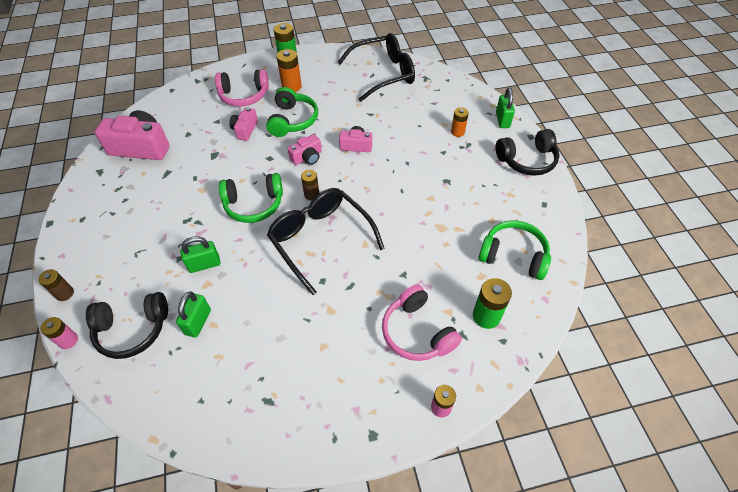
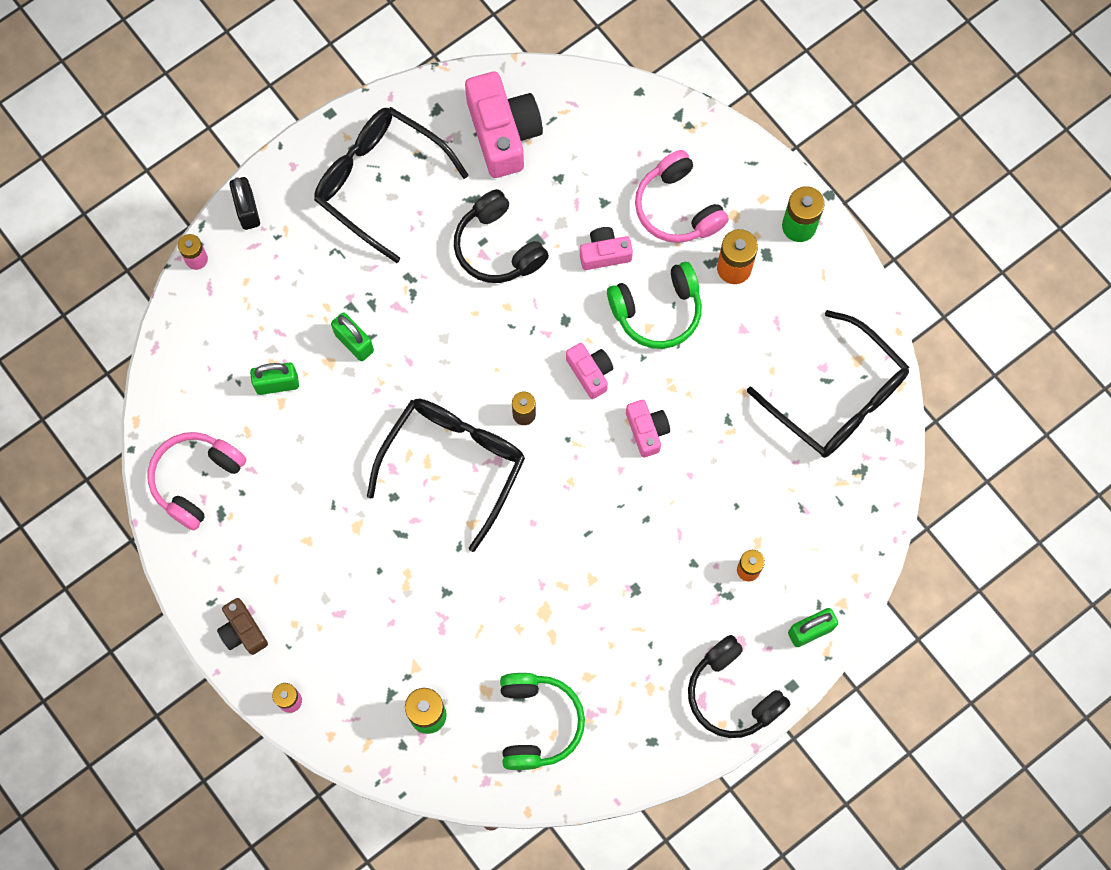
camera: 65 degrees right, 20 degrees up
(65, 293) = (247, 210): brown battery -> black padlock
(116, 213) = (380, 182): none -> black glasses
(133, 330) = (237, 318): black headphones -> black headphones (498, 247)
(254, 204) = (472, 348): green headphones -> none
(307, 157) = (590, 372): pink camera -> pink camera turned 150 degrees counterclockwise
(370, 422) = (243, 631): none -> brown camera
(417, 332) = (371, 640): pink headphones -> pink headphones (196, 480)

